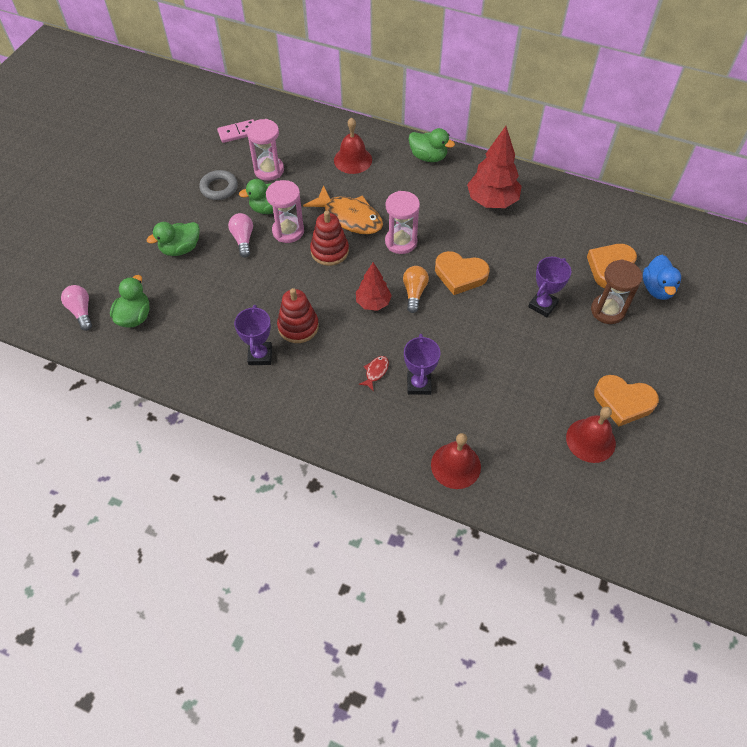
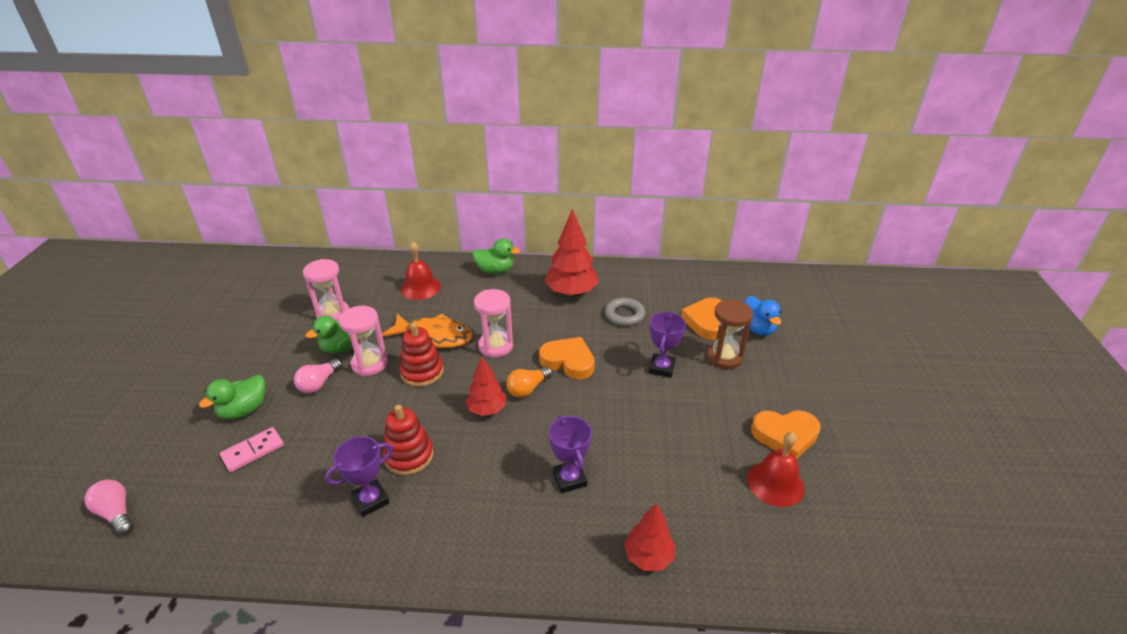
camera: 20 degrees left, 20 degrees down
(135, 316) = (194, 500): green duck -> none
(219, 188) = (279, 341): grey ring -> grey ring (624, 315)
(238, 132) = (290, 289): pink domino -> pink domino (253, 451)
(243, 239) = (319, 383): pink light bulb -> pink light bulb turned 120 degrees counterclockwise
(260, 355) = (370, 500): purple trophy -> purple trophy turned 75 degrees clockwise
(375, 372) = (516, 479): red fish -> none
(414, 293) = (528, 389): orange light bulb -> orange light bulb turned 120 degrees counterclockwise
(455, 465) = (648, 557): red bell -> red tree
(460, 275) = (568, 361): orange heart -> orange heart turned 150 degrees counterclockwise

